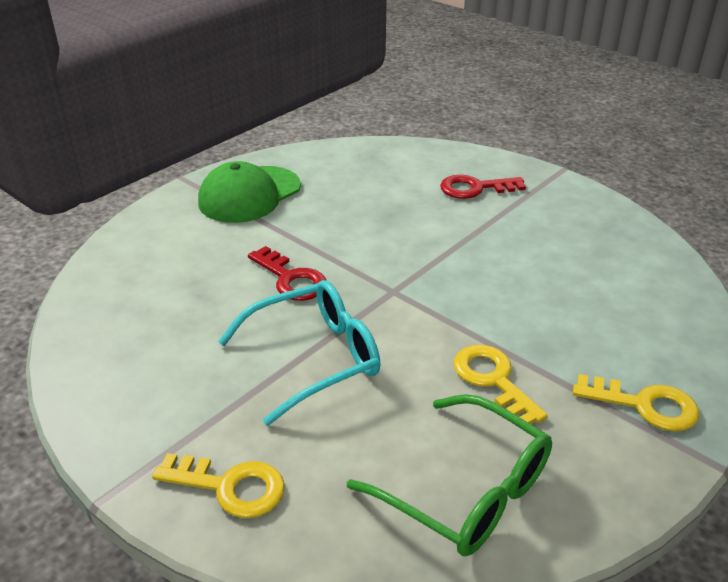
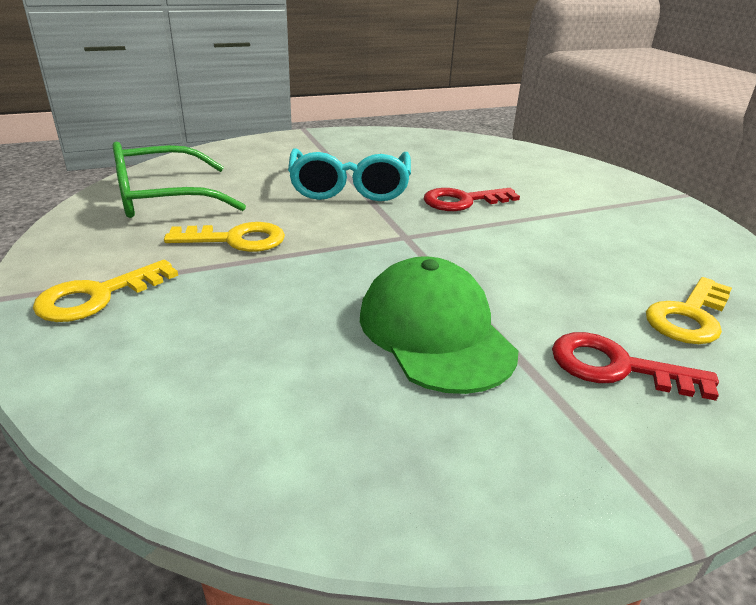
camera: 115 degrees right, 5 degrees down
(230, 486) = (270, 149): yellow key -> yellow key (689, 317)
(249, 195) = (637, 214): green cap -> green cap (435, 332)
(475, 188) = (616, 367): red key -> red key turned 90 degrees counterclockwise

